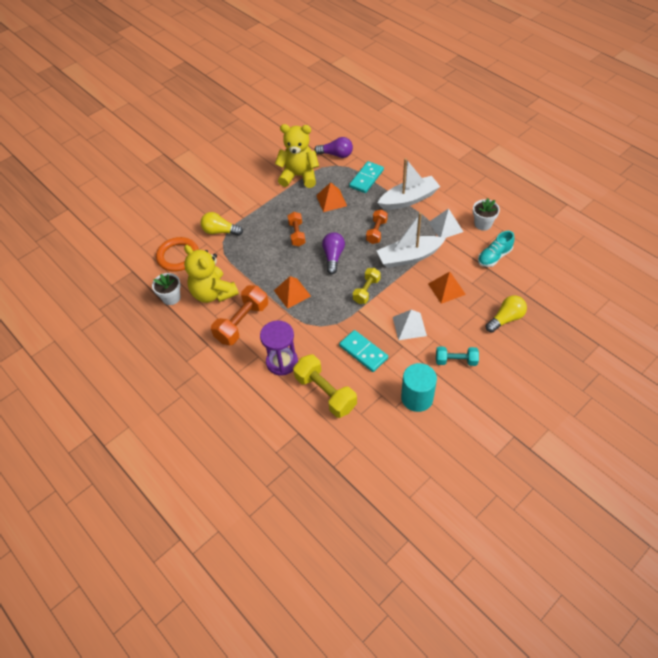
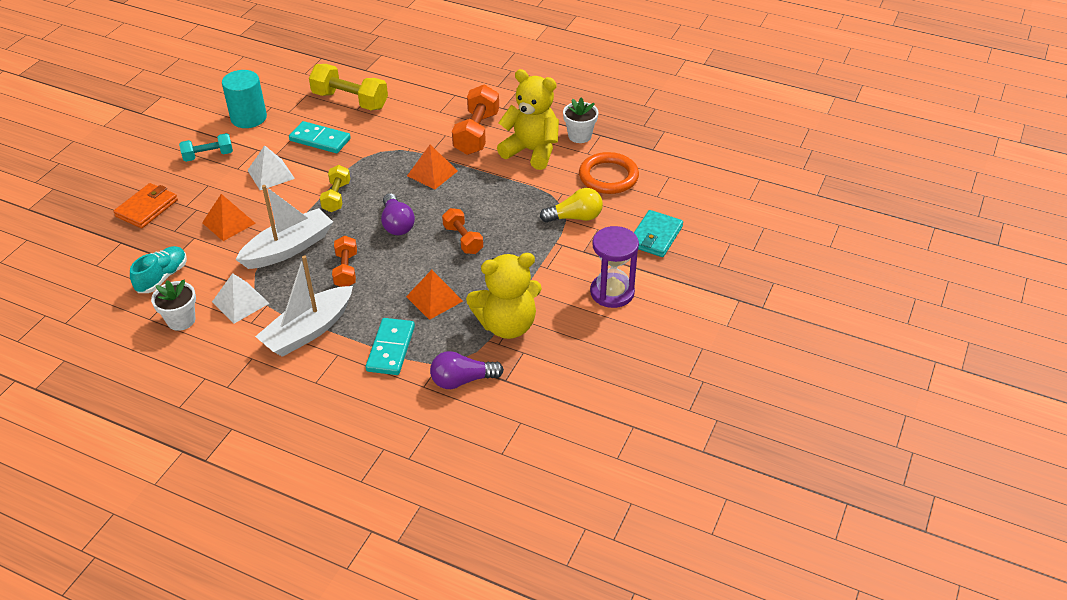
camera: 155 degrees right, 10 degrees down
(183, 206) = (655, 236): none -> turquoise wallet
(282, 362) = (410, 112): purple hourglass -> purple hourglass (612, 292)
(506, 319) = (147, 208): yellow light bulb -> orange wallet

